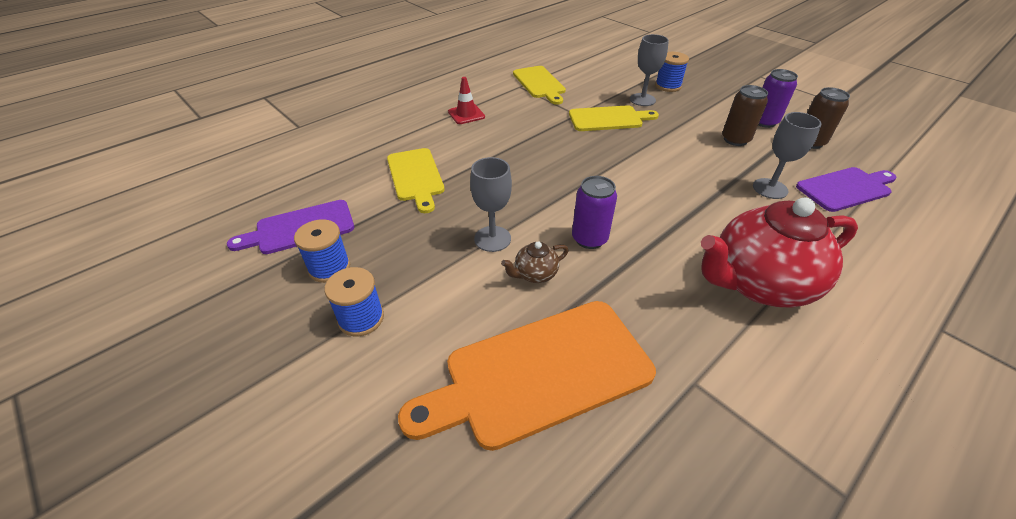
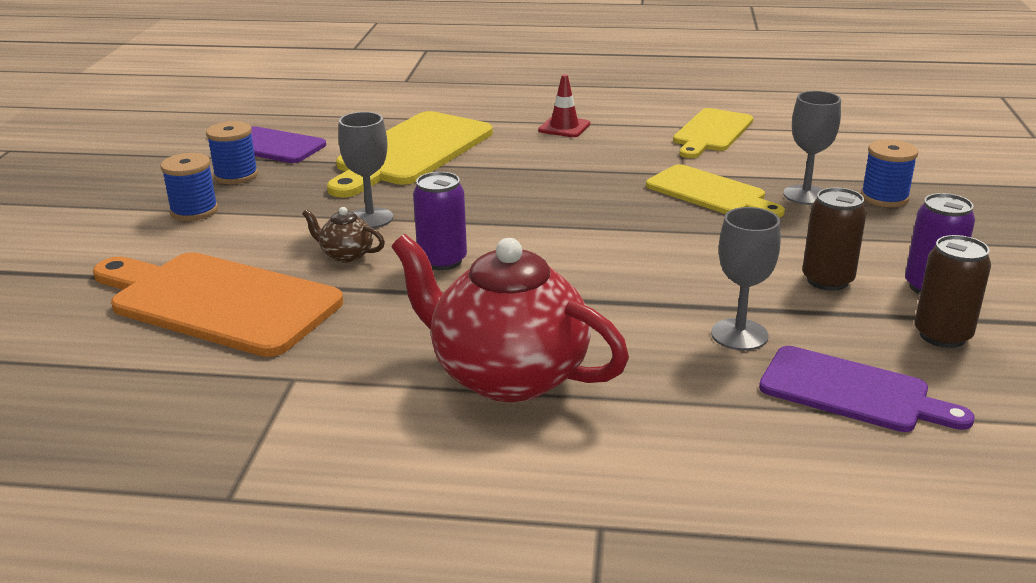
camera: 50 degrees right, 15 degrees down
(416, 177) = (411, 152): yellow cutting board -> yellow cutting board, size x1.61

